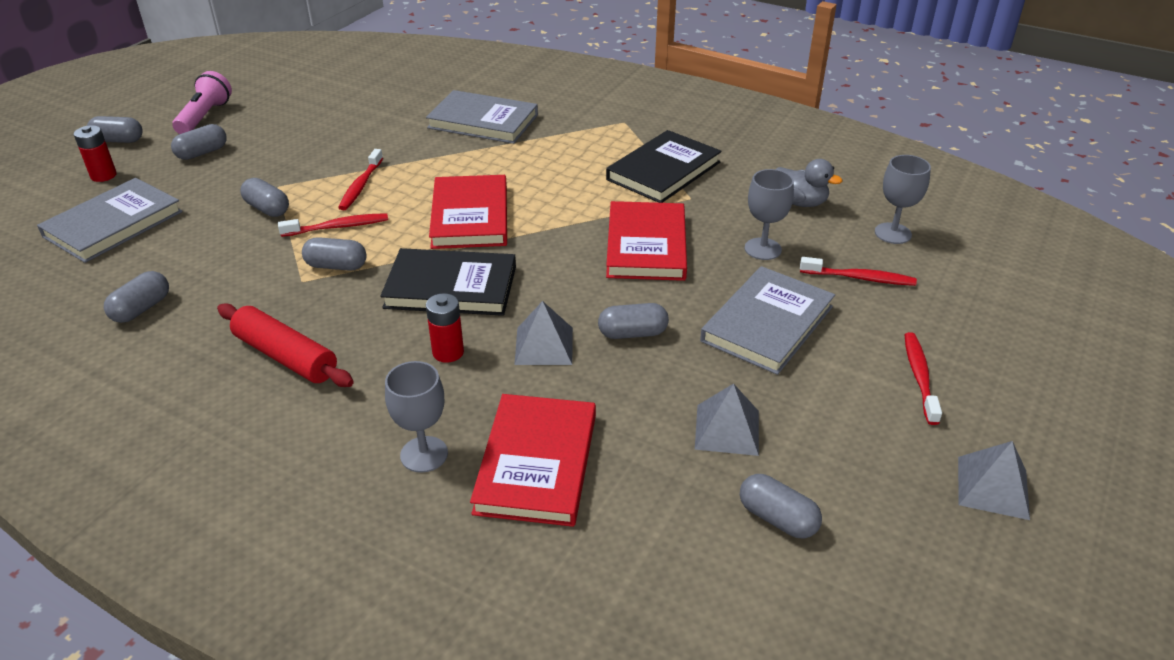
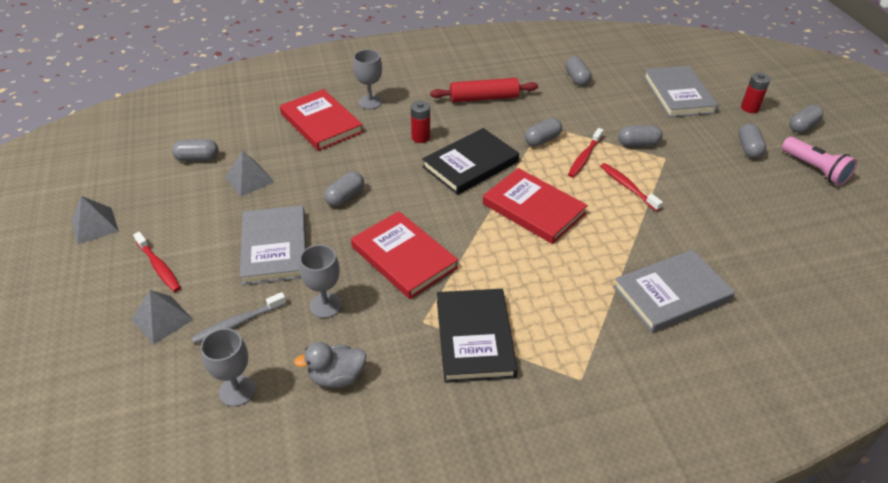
camera: 135 degrees right, 5 degrees up
(544, 345) = (381, 165): grey pyramid -> grey pyramid (162, 319)
(859, 278) = (238, 323): red toothbrush -> grey toothbrush

